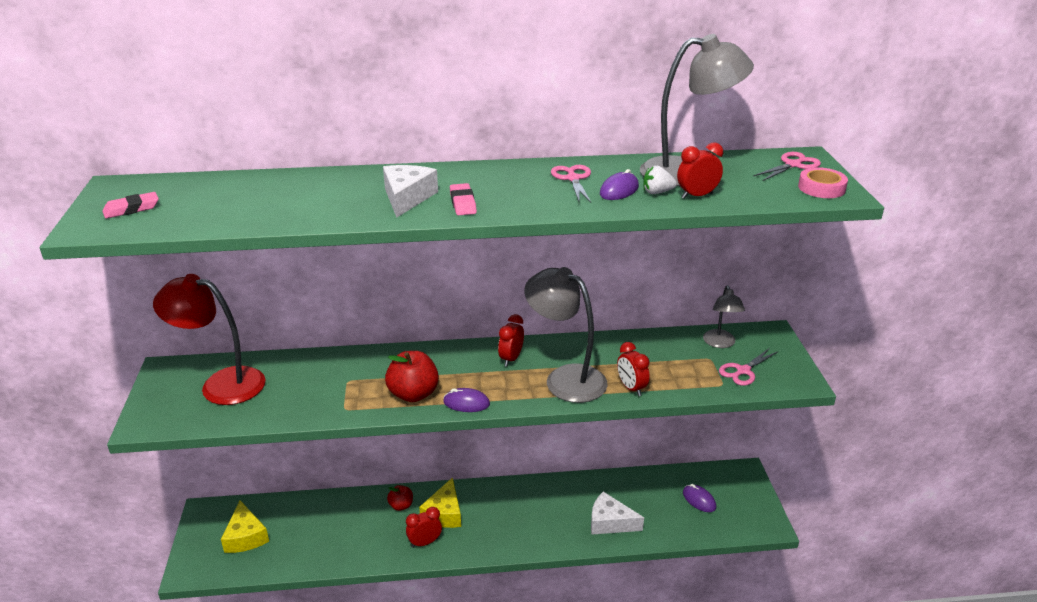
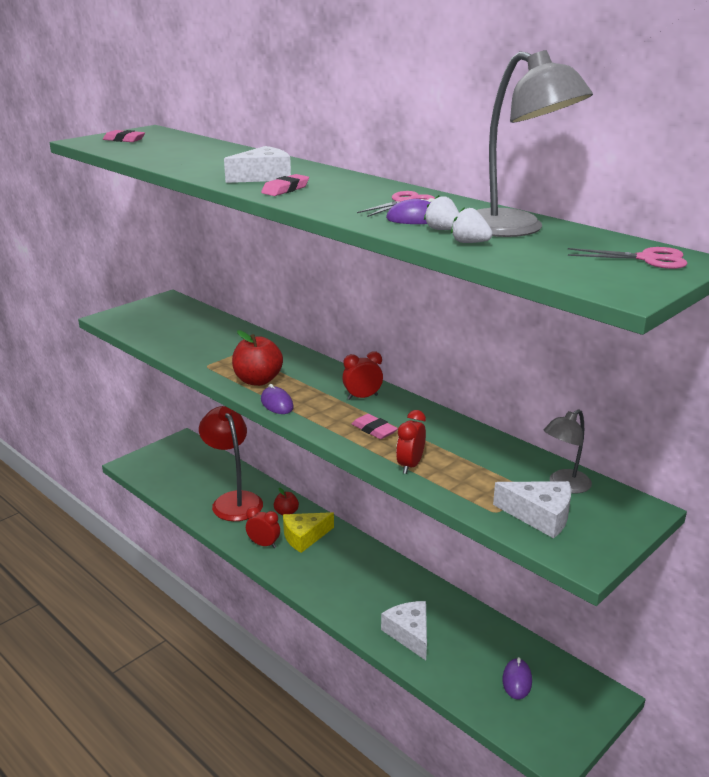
camera: 50 degrees right, 5 degrees down
(221, 384) = (176, 319): red lamp -> red lamp (233, 500)
(245, 536) = (180, 467): yellow cheese -> none
(565, 378) = (374, 430): grey lamp -> pink eraser
(697, 196) = (469, 243): red clock -> white strawberry
(743, 371) = (540, 516): pink scissors -> white cheese
(821, 188) = (618, 280): pink tape -> none

